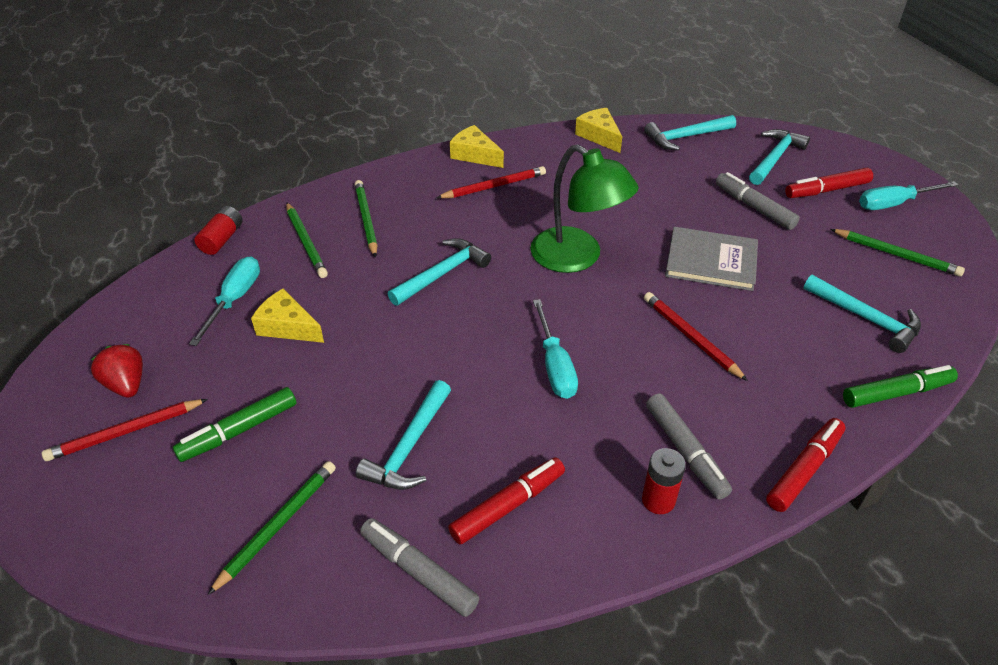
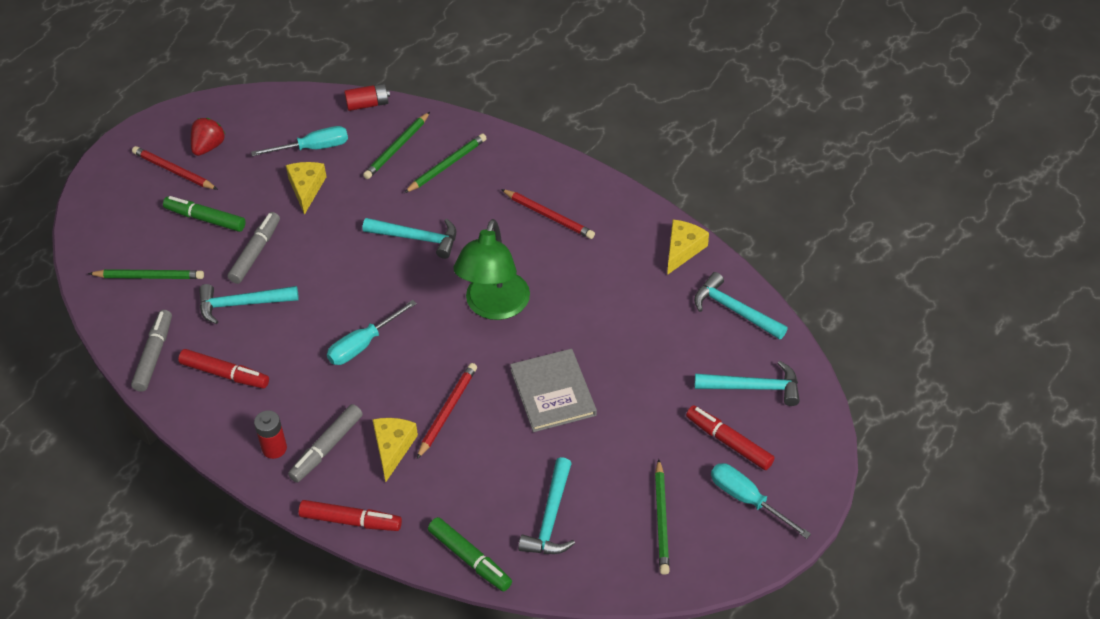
camera: 60 degrees right, 5 degrees up
(475, 155) = (583, 184): yellow cheese -> yellow cheese (392, 448)
(754, 207) = (656, 397): grey marker -> grey marker (255, 252)

